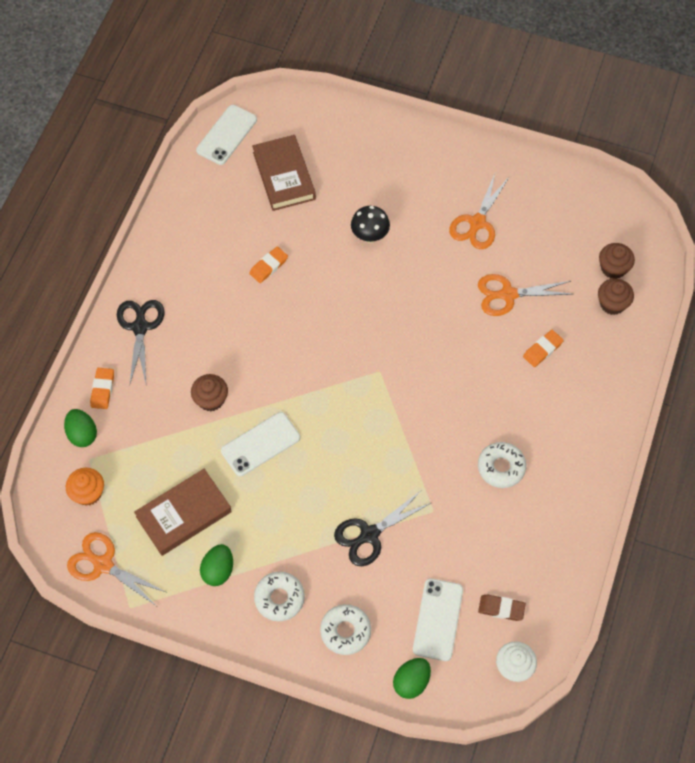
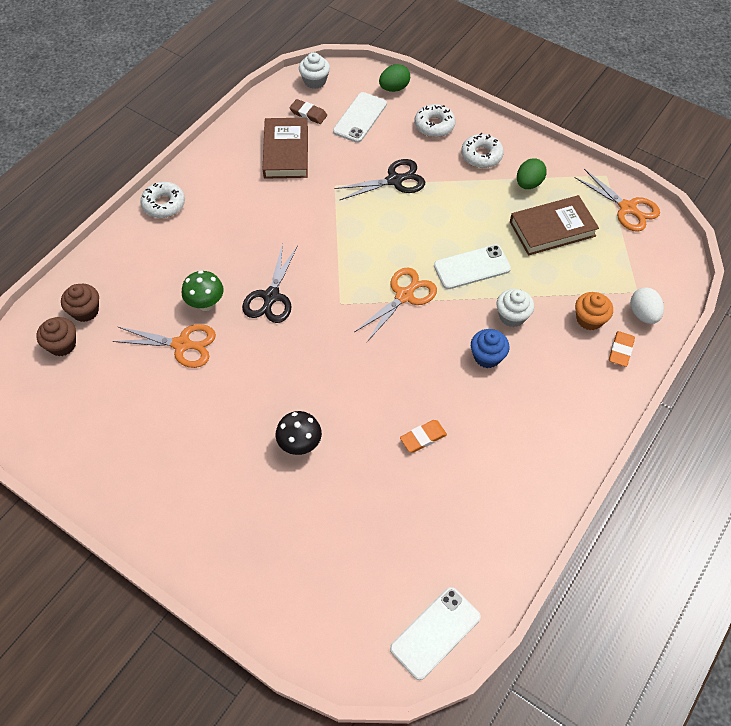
camera: 165 degrees left, 5 degrees down
(82, 434) = (643, 314): green egg -> white egg
(88, 493) = (639, 264): orange cupcake -> orange cupcake (589, 319)
(140, 326) = (576, 405): black scissors -> black scissors (271, 297)
(211, 399) = (512, 316): brown cupcake -> white cupcake
(227, 352) = (487, 356): none -> blue cupcake
(284, 176) = (376, 550): brown book -> brown book (286, 152)
(477, 223) = (176, 429): orange scissors -> orange scissors (404, 295)
(501, 467) = (263, 202): white donut -> white donut (164, 204)
(505, 338) = (206, 304): none -> green mushroom
(542, 350) = (176, 286): orange eraser -> none

